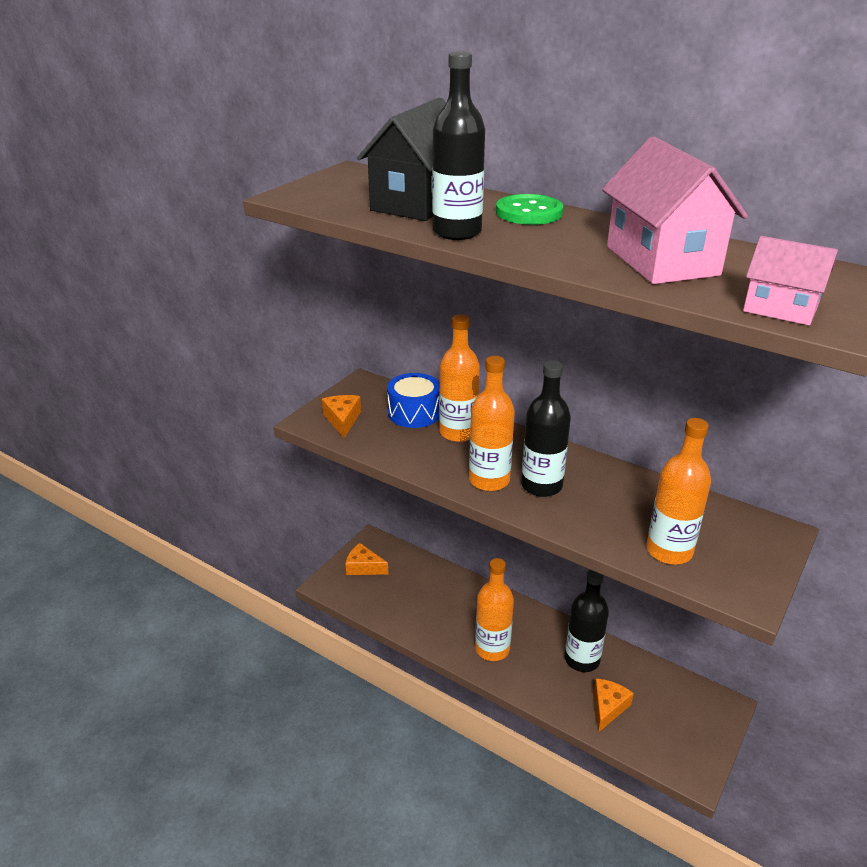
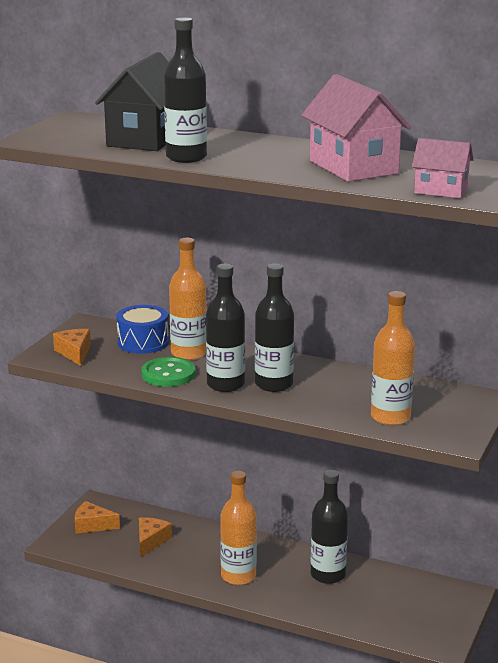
camera: 10 degrees left, 10 degrees down
(489, 480) = (225, 384): orange bottle -> black bottle
(529, 212) = (242, 141): green button -> green button (168, 374)
(608, 707) = (357, 607): orange cheese -> orange cheese (151, 541)

